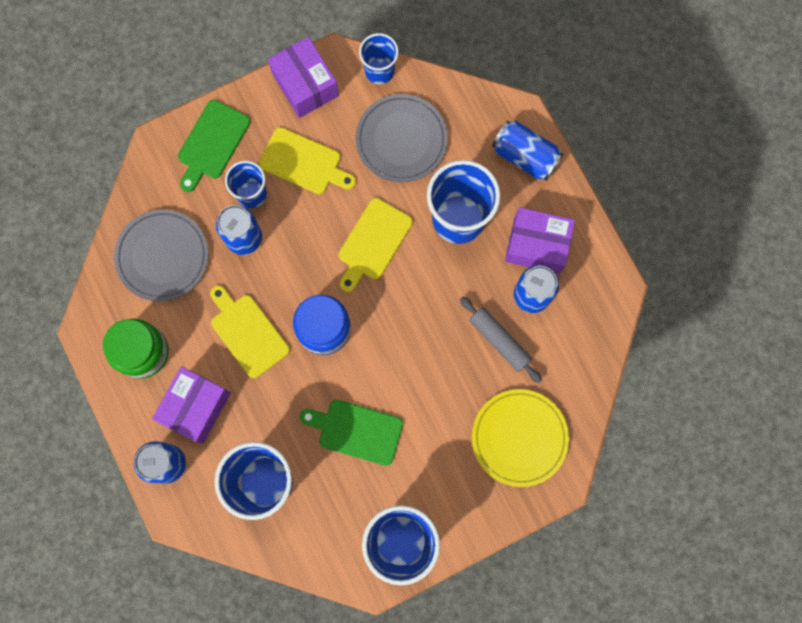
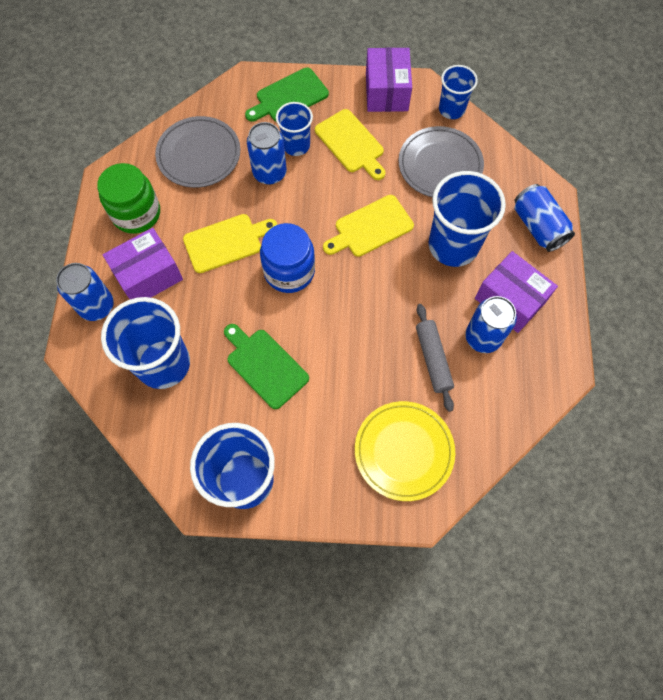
camera: 30 degrees right, 10 degrees down
(247, 333) = (226, 242): yellow cutting board -> yellow cutting board turned 75 degrees clockwise

